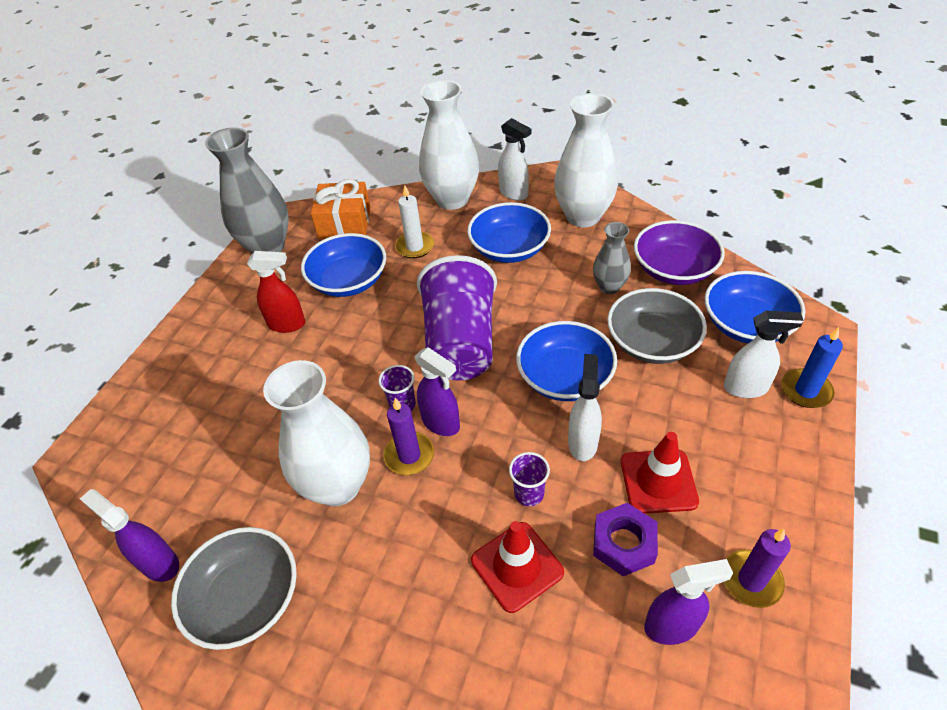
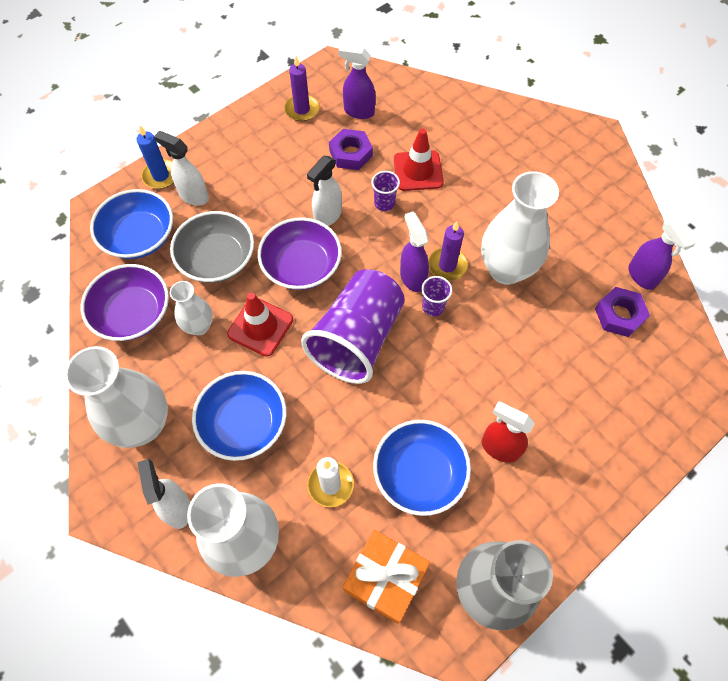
camera: 155 degrees left, 15 degrees up
(186, 497) = (619, 315): none -> purple nut
(246, 599) = (586, 228): grey bowl -> none
(565, 377) = (301, 266): blue bowl -> purple bowl
(609, 287) = (199, 326): grey vase -> white vase
(658, 481) = (303, 172): red traffic cone -> red traffic cone (260, 327)

